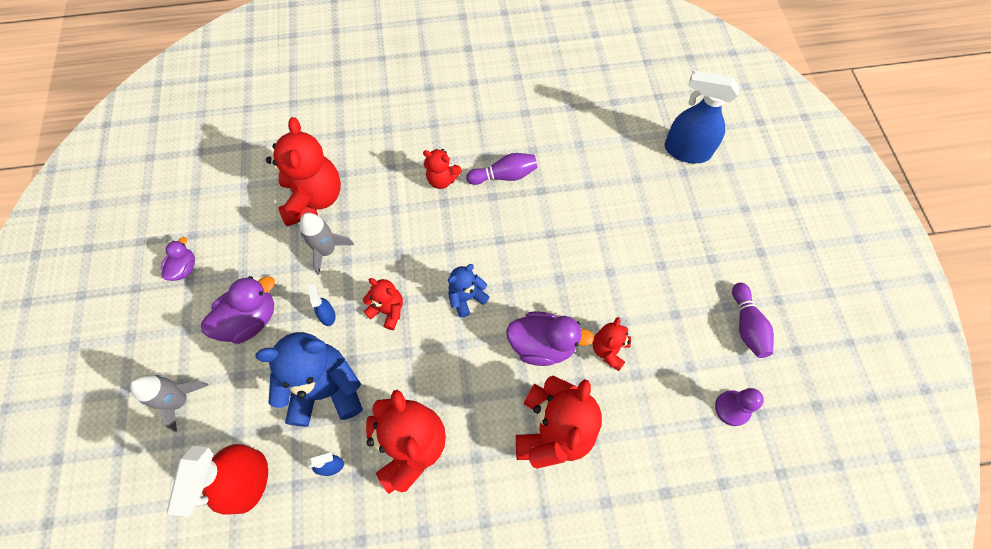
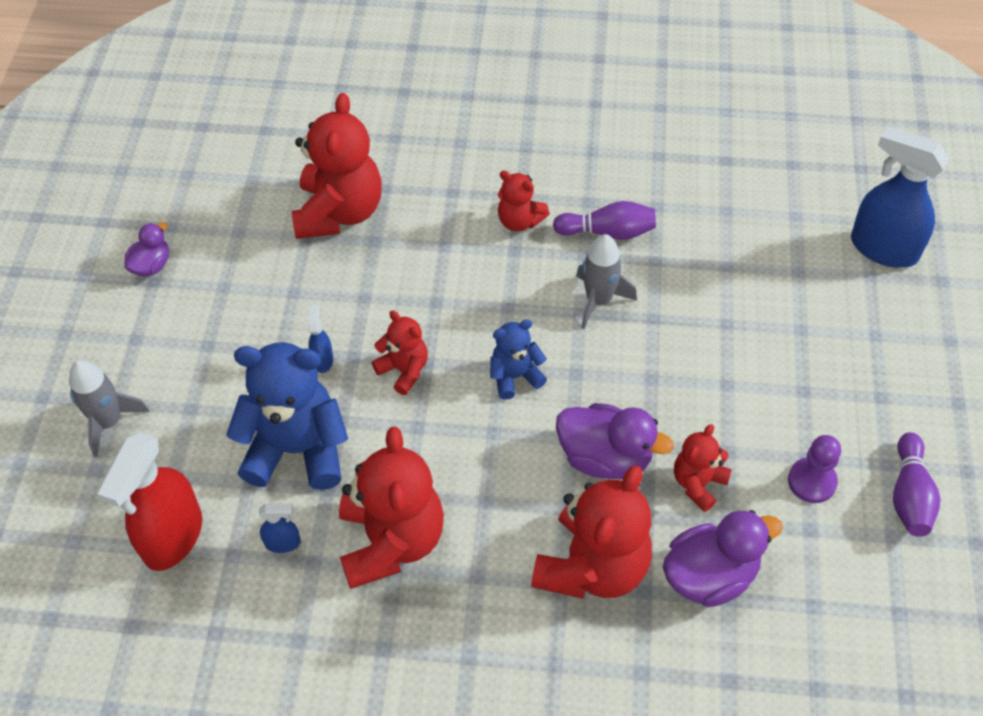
camera: 15 degrees right, 10 degrees down
(250, 320) = (220, 344): purple duck -> purple duck (710, 575)
(327, 250) = (341, 280): grey rocket -> grey rocket (598, 300)
(732, 408) = (857, 596): purple pawn -> purple pawn (812, 481)

